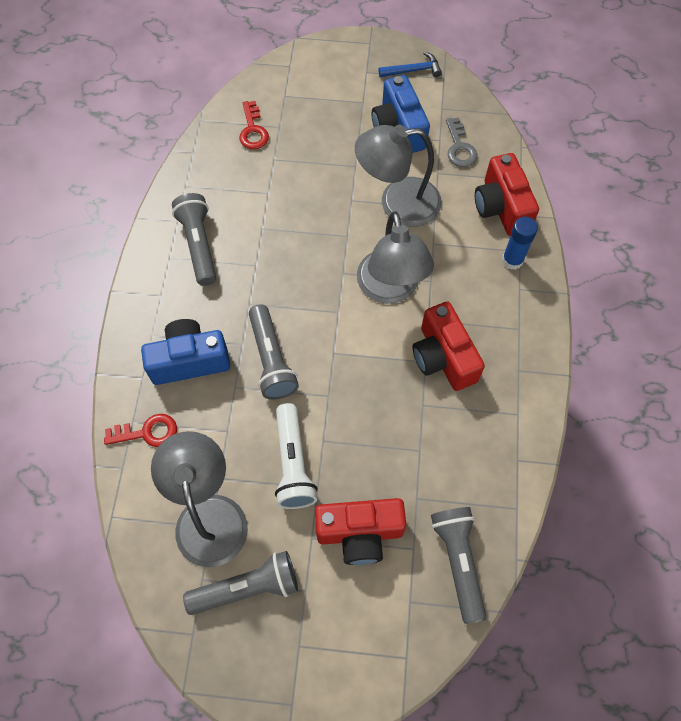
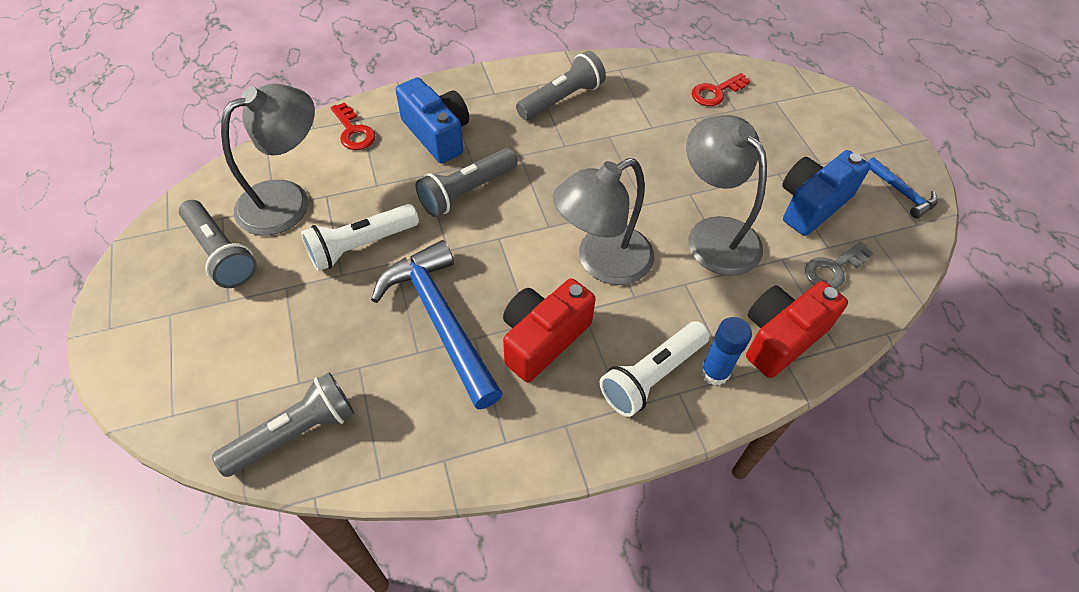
camera: 65 degrees right, 10 degrees down
(360, 533) = (302, 327): red camera -> none
(396, 424) = (440, 320): none -> blue hammer
(500, 299) = (652, 376): none -> white flashlight

